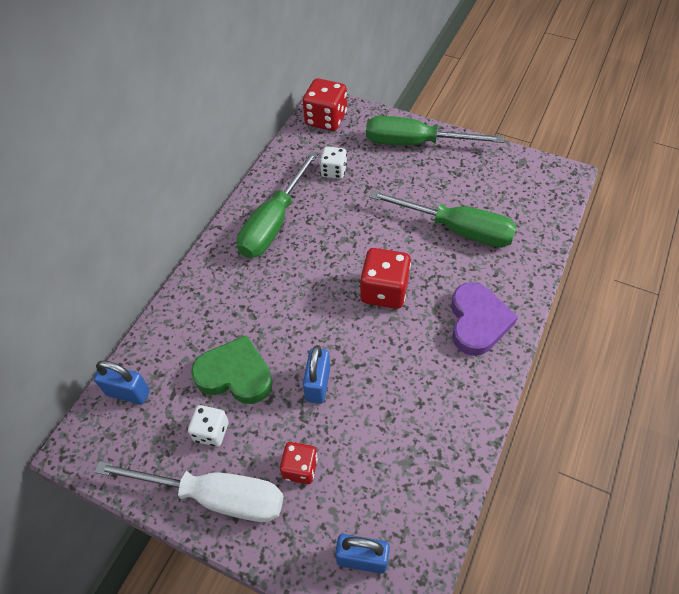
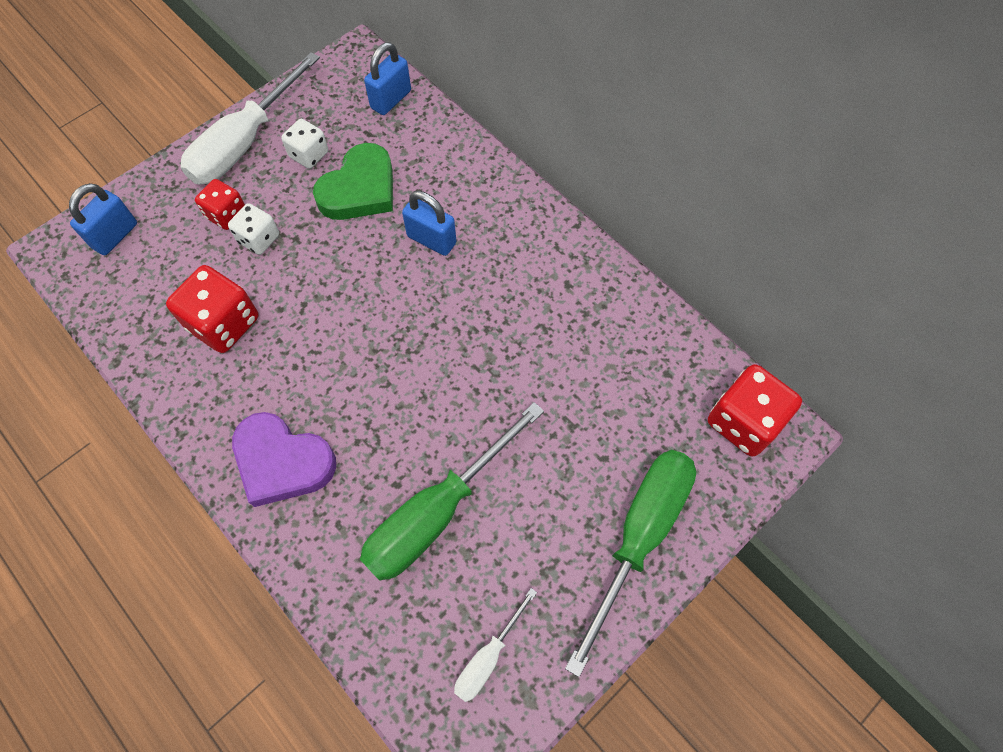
camera: 110 degrees right, 10 degrees up
(274, 222) = (556, 286): green screwdriver -> none
(318, 384) = (304, 259): blue padlock -> blue padlock (431, 240)
(334, 171) = (622, 391): white dice -> white dice (259, 239)
(384, 291) = (385, 372): red dice -> red dice (224, 323)
(515, 182) = (488, 657): none -> white screwdriver

